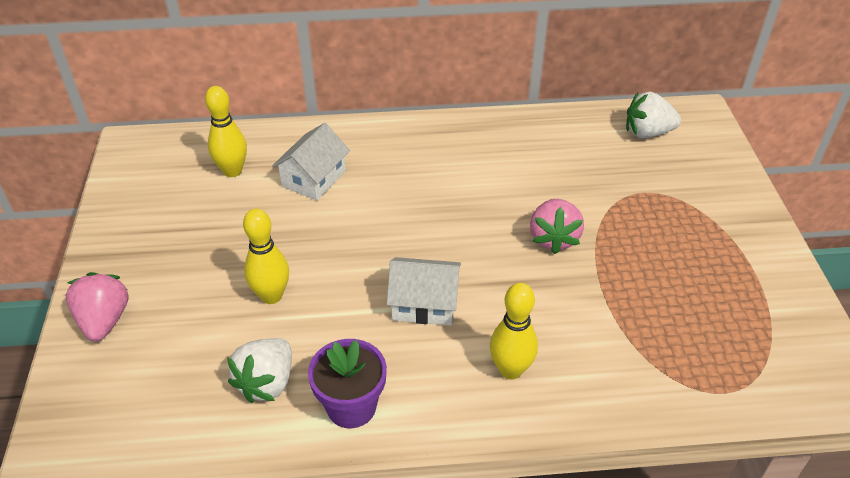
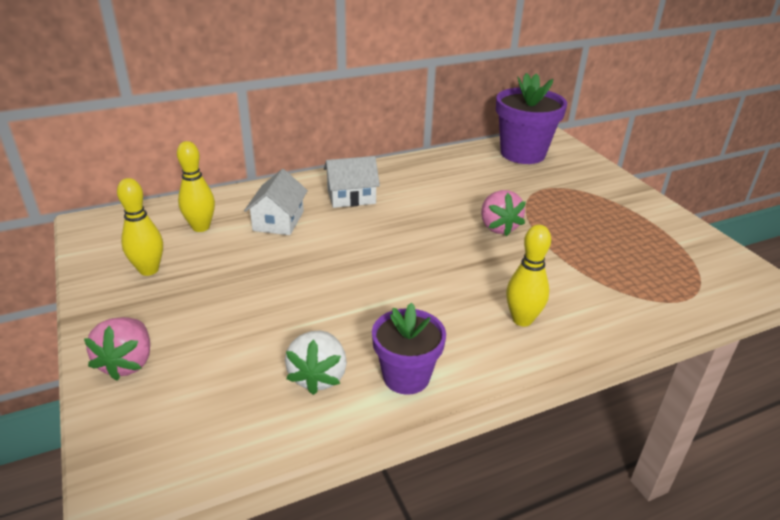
camera: 20 degrees left, 10 degrees down
(104, 321) = (128, 363): pink strawberry -> pink strawberry turned 150 degrees counterclockwise
(271, 296) = (286, 310): yellow bowling pin -> yellow bowling pin (149, 270)
(424, 303) = (424, 289): white house -> white house (351, 197)
(647, 133) = (522, 154): white strawberry -> purple flower pot

